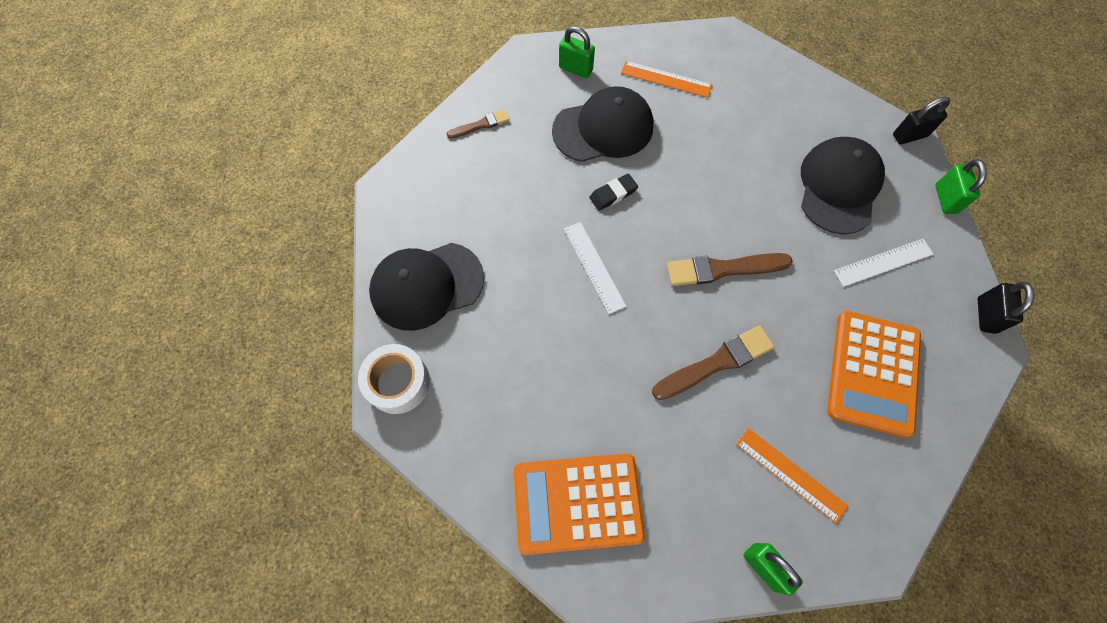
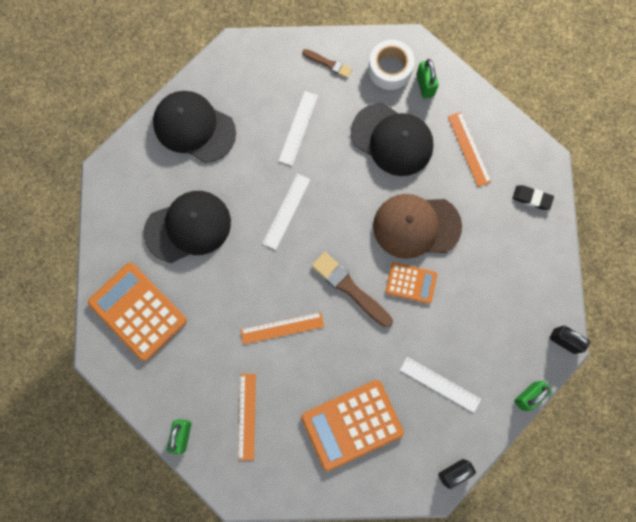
camera: 50 degrees right, 10 degrees up
(398, 382) = (126, 162): white tape -> white tape (390, 69)
(518, 194) = (298, 128): none -> white ruler
(613, 194) = (347, 183): black eraser -> black eraser (532, 198)
(705, 169) = (416, 226): none -> brown cap
(716, 363) = (282, 328): brown brush -> orange ruler
(759, 213) = (411, 283): none -> orange calculator
(838, 187) = (476, 320): black cap -> black cap (188, 227)

